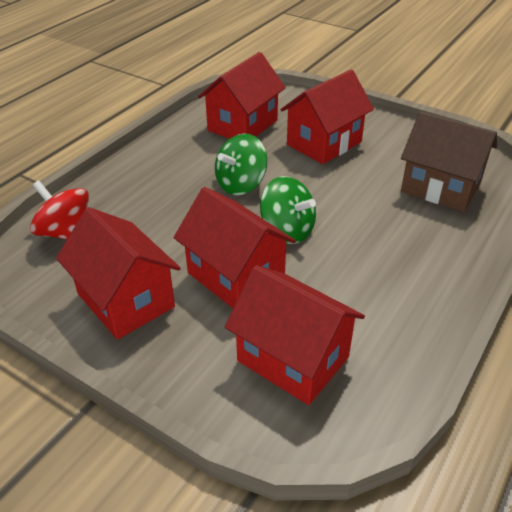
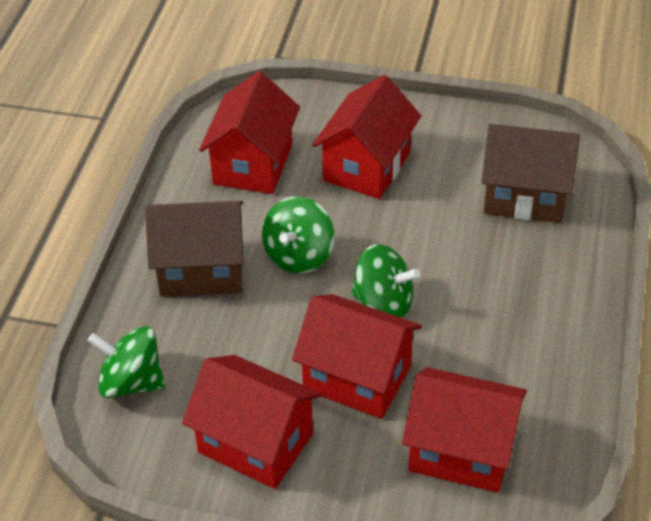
camera: 20 degrees left, 5 degrees up
(66, 233) = (131, 382): red spinning top -> green spinning top
(165, 177) = (201, 270): none -> brown house

